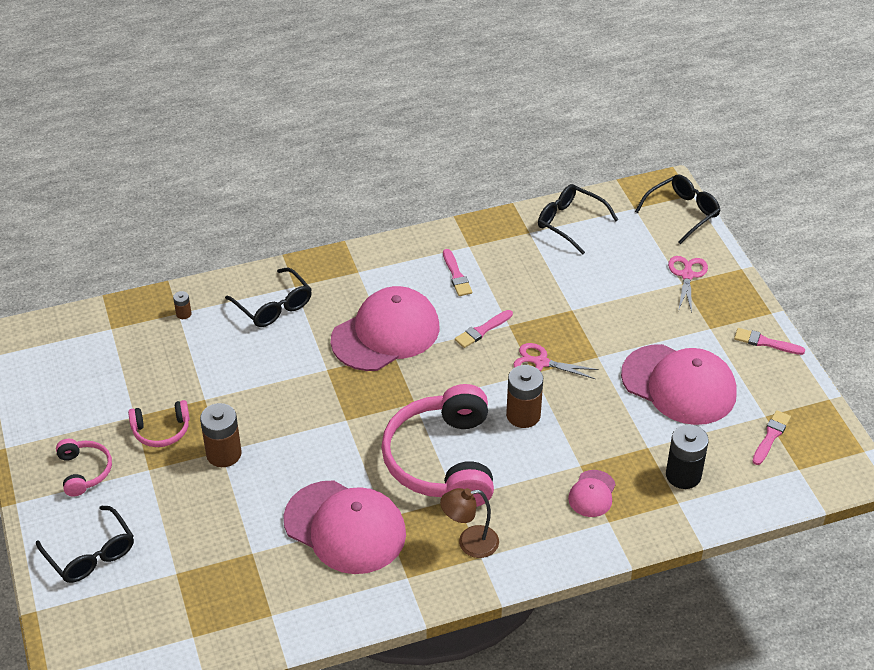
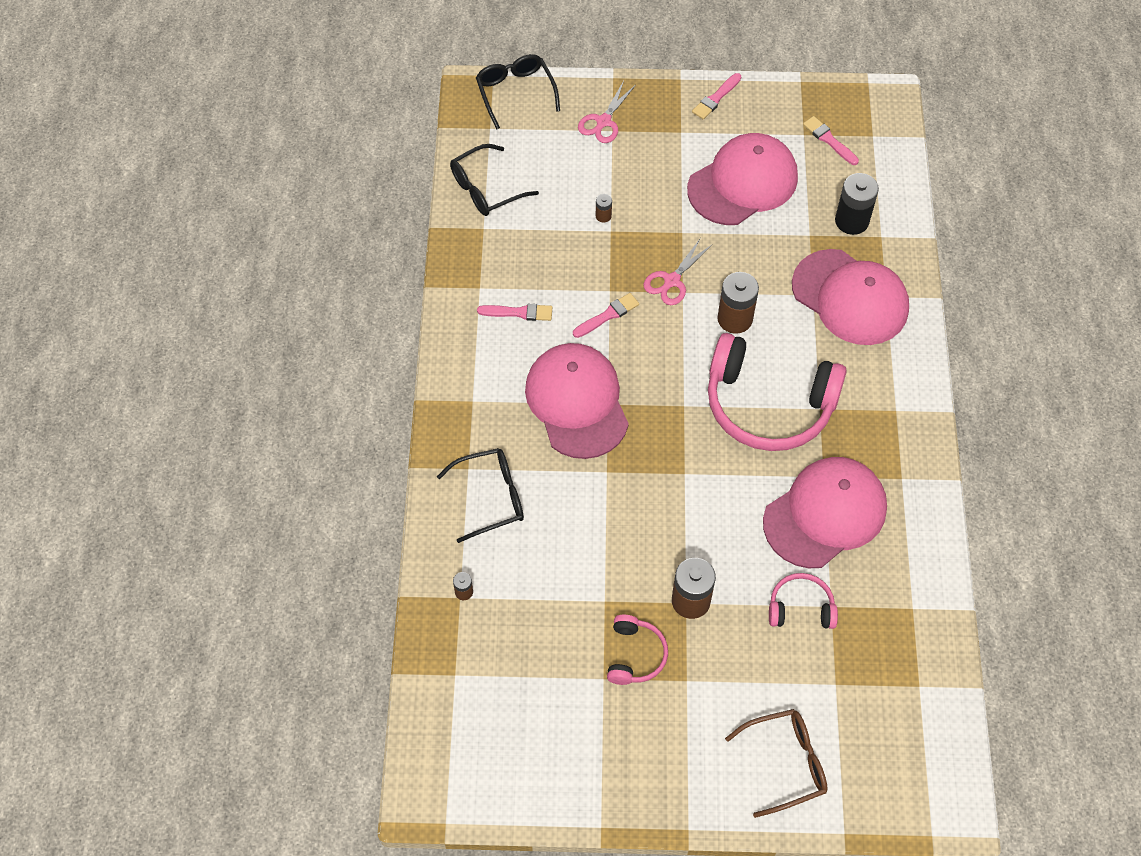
camera: 70 degrees left, 15 degrees up
(84, 471) = (667, 747): pink headphones -> pink headphones (801, 608)
(91, 554) = (786, 763): black glasses -> brown glasses
(469, 543) = (877, 414): brown lamp -> none
(482, 330) = (607, 315): pink brush -> pink brush turned 105 degrees counterclockwise
(585, 301) = (603, 216): none -> brown battery
(592, 494) = (850, 297): pink cap -> pink cap, size x2.14
(687, 275) = (603, 122): pink scissors -> pink scissors turned 90 degrees counterclockwise

